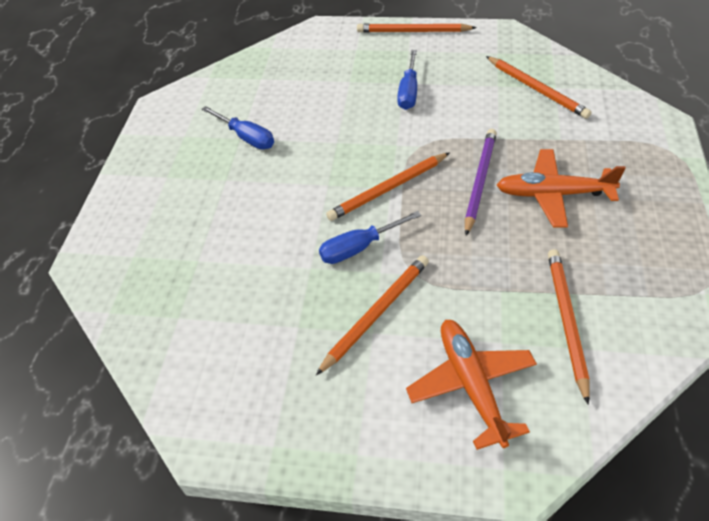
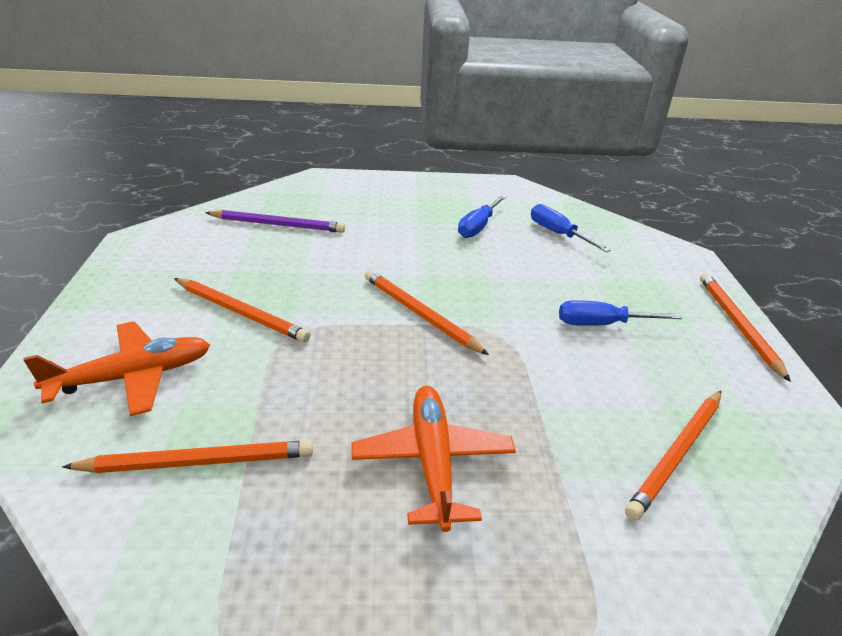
camera: 75 degrees right, 15 degrees down
(359, 247) = (330, 298): blue screwdriver -> blue screwdriver (558, 234)
(479, 181) = (446, 386): purple pencil -> purple pencil (278, 225)

